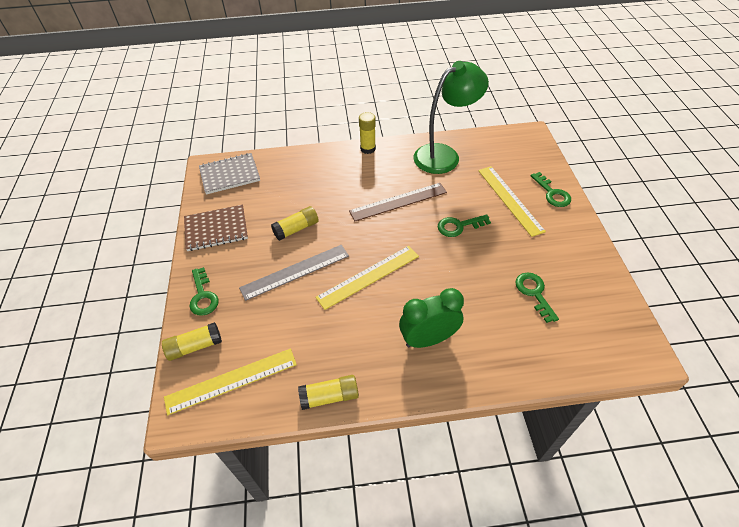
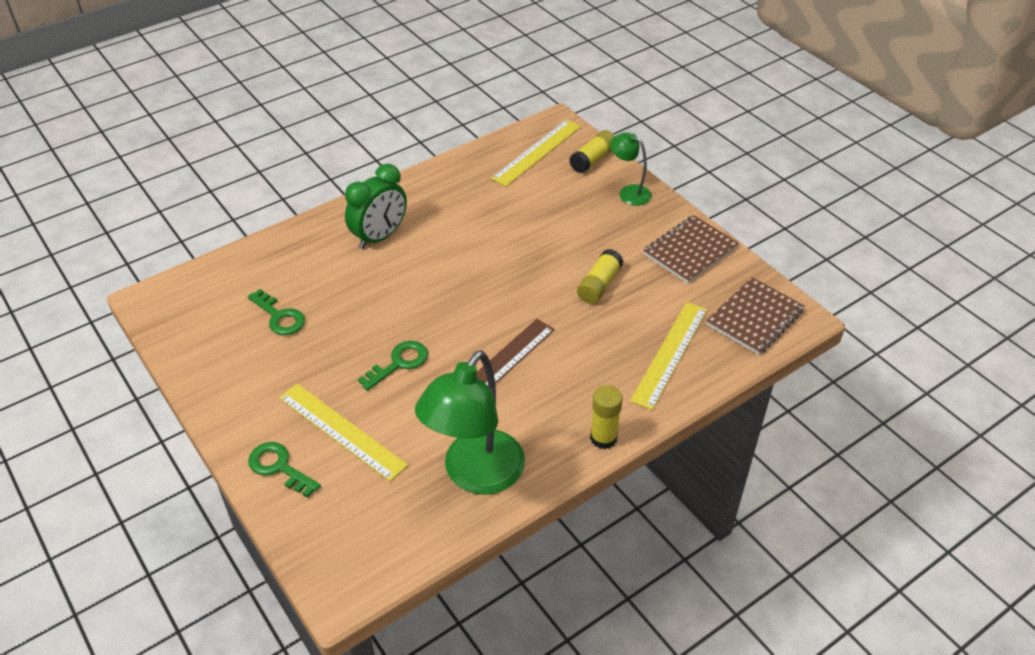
camera: 150 degrees right, 5 degrees down
(203, 296) = (629, 192): green key -> green lamp
(230, 175) = (754, 317): grey notebook -> brown notebook
(295, 272) = (558, 243): grey ruler -> none
(329, 396) = (445, 171): yellow glue stick -> none
(368, 276) = (476, 267): yellow ruler -> yellow ruler (670, 354)

